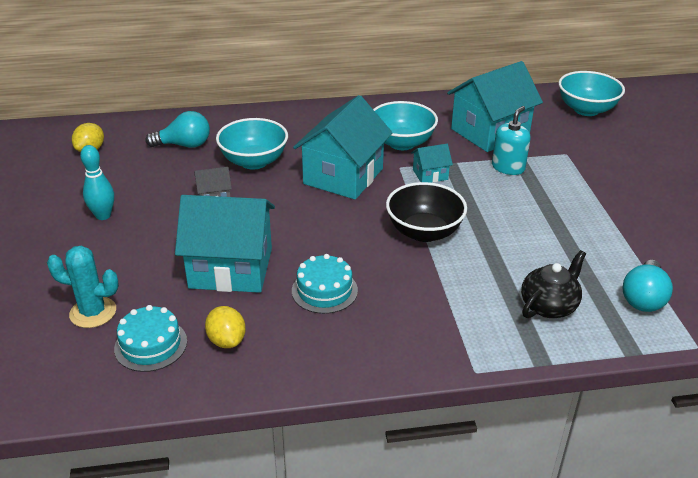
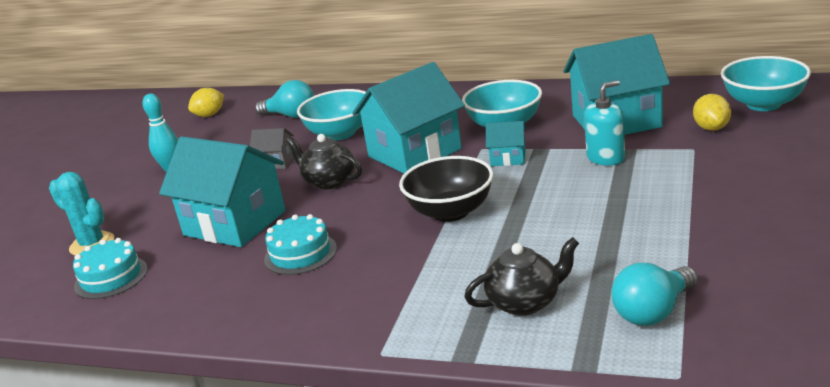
camera: 30 degrees right, 10 degrees down
(227, 340) = (174, 284): yellow lemon -> yellow lemon (711, 128)
(287, 213) = (329, 181): none -> black teapot

